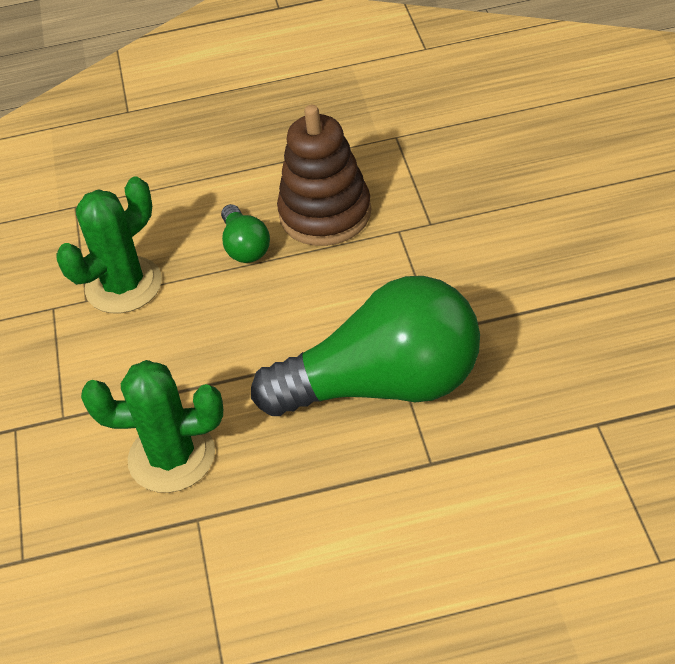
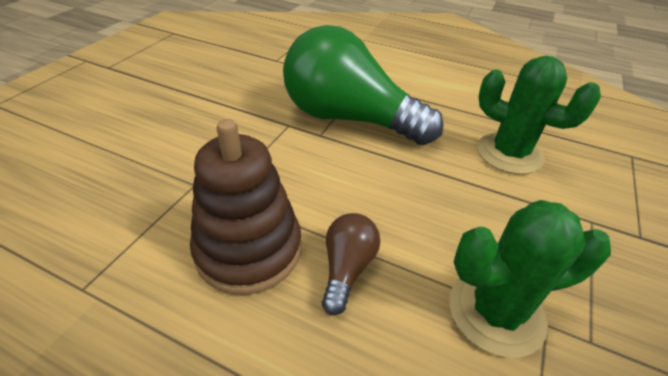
camera: 150 degrees left, 5 degrees down
(245, 247) = (347, 268): green light bulb -> brown light bulb

